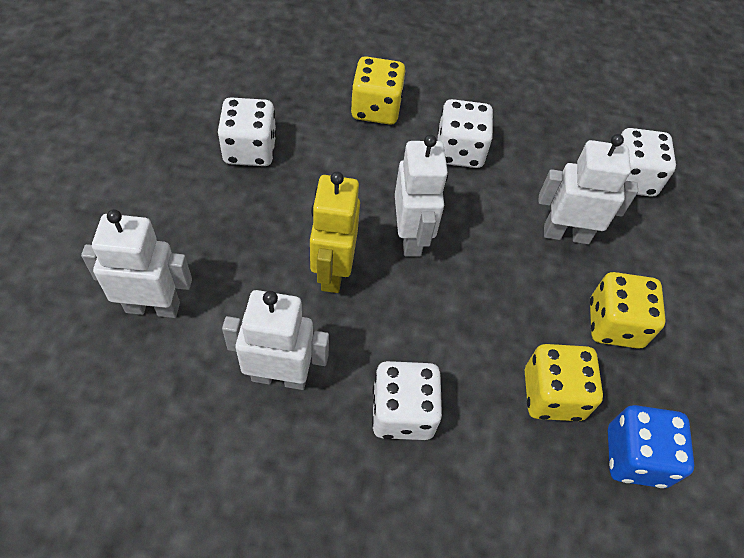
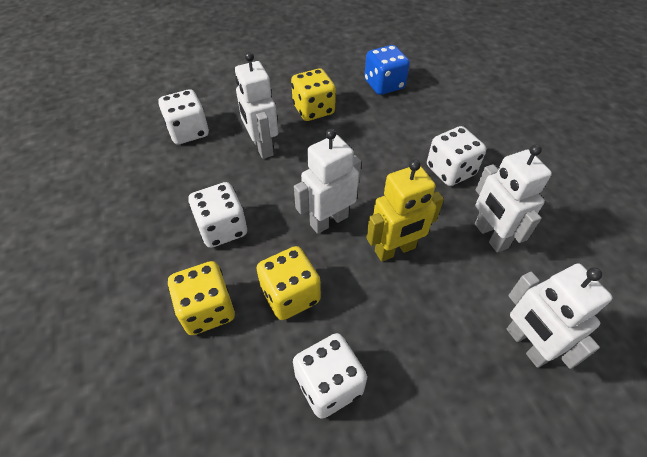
camera: 115 degrees left, 5 degrees down
(552, 394) = (380, 119): yellow dice -> yellow dice (290, 295)

